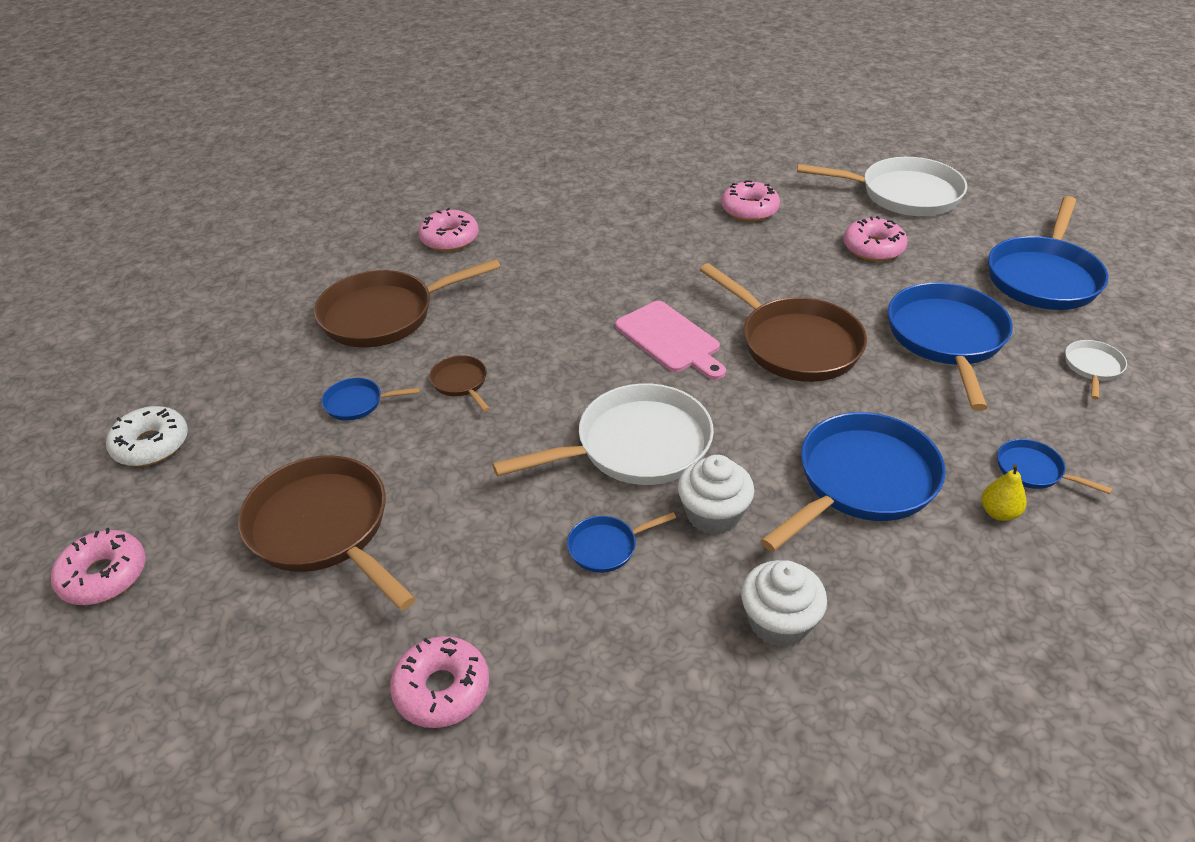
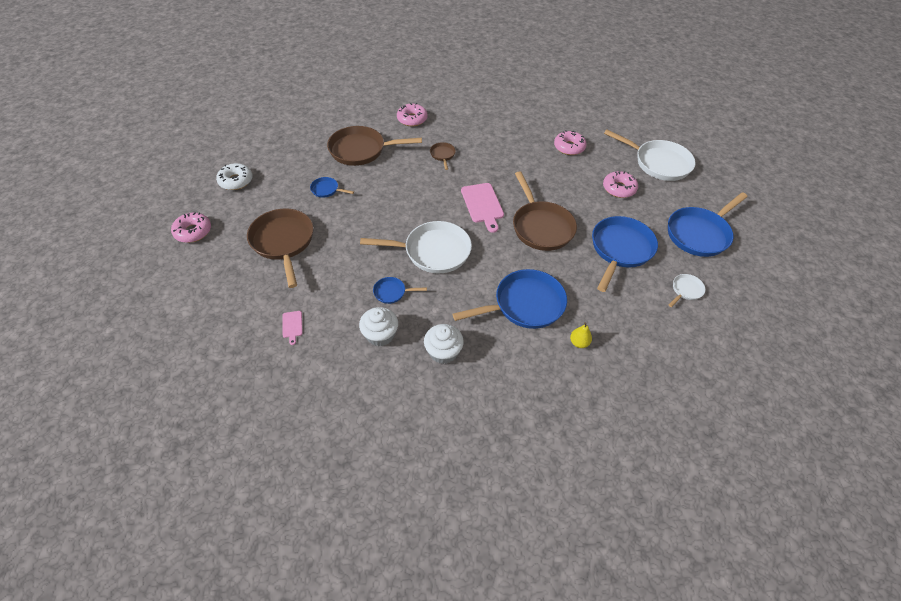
camera: 20 degrees right, 10 degrees up
(442, 689) = (292, 325): pink donut -> pink cutting board
(461, 383) = (375, 195): brown pan -> brown pan (442, 155)
(713, 514) = (447, 295): white cupcake -> white cupcake (380, 335)
(1033, 470) = (612, 329): blue pan -> none

